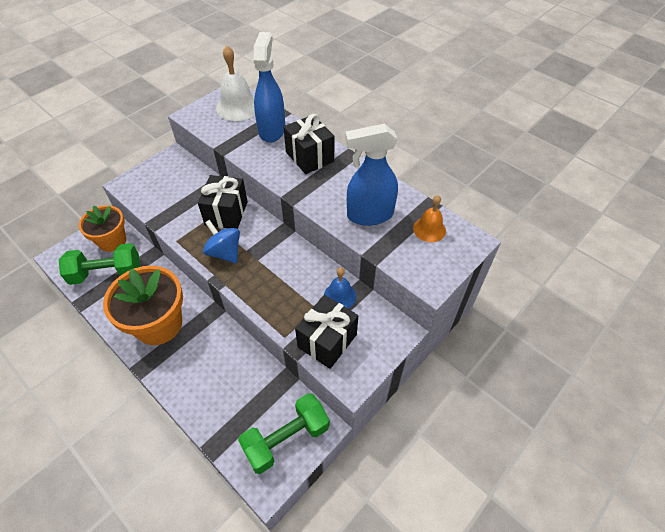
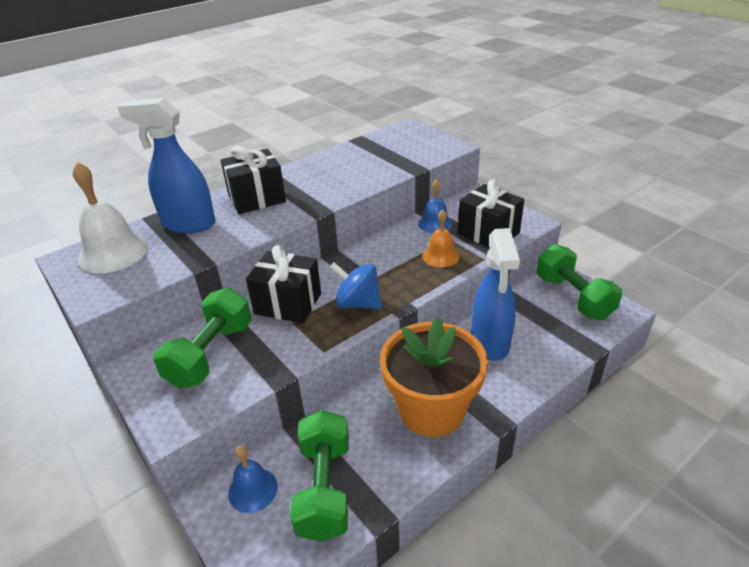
camera: 80 degrees left, 15 degrees down
(112, 241) = (253, 489): orange flower pot -> blue bell
(179, 186) = (211, 354): none -> green dumbbell
(225, 252) = (358, 303): blue spinning top -> blue spinning top turned 60 degrees clockwise
(369, 215) = (363, 168): blue spray bottle -> blue spray bottle (490, 342)
(429, 229) = (390, 142): orange bell -> orange bell (440, 256)

